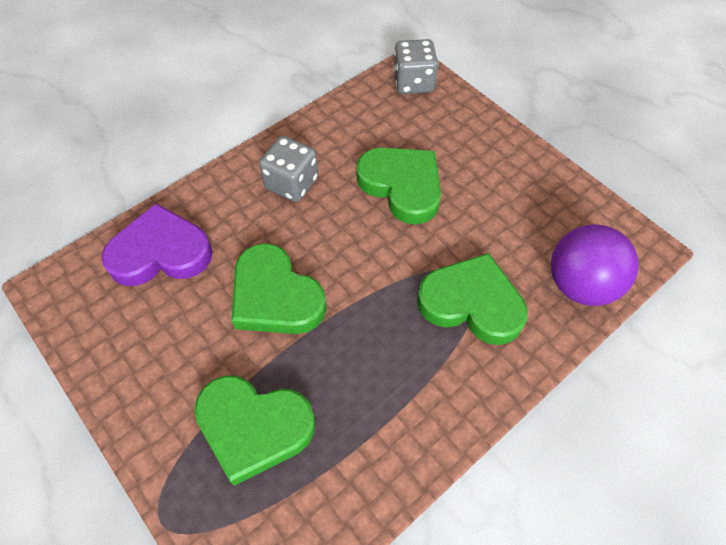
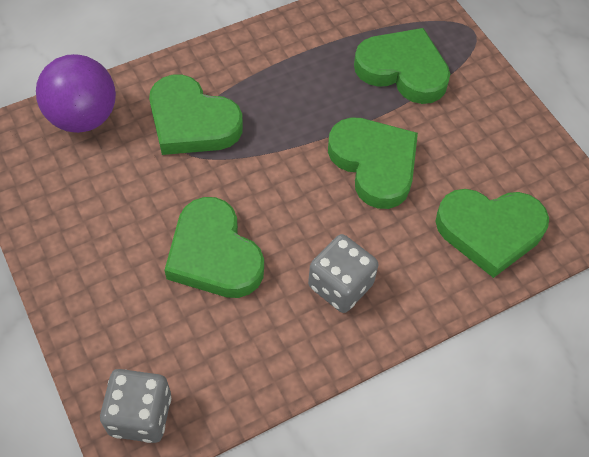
camera: 170 degrees left, 0 degrees up
(161, 252) = (489, 231): purple heart -> green heart

